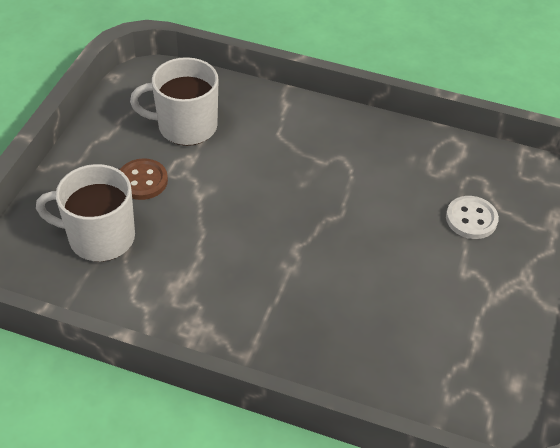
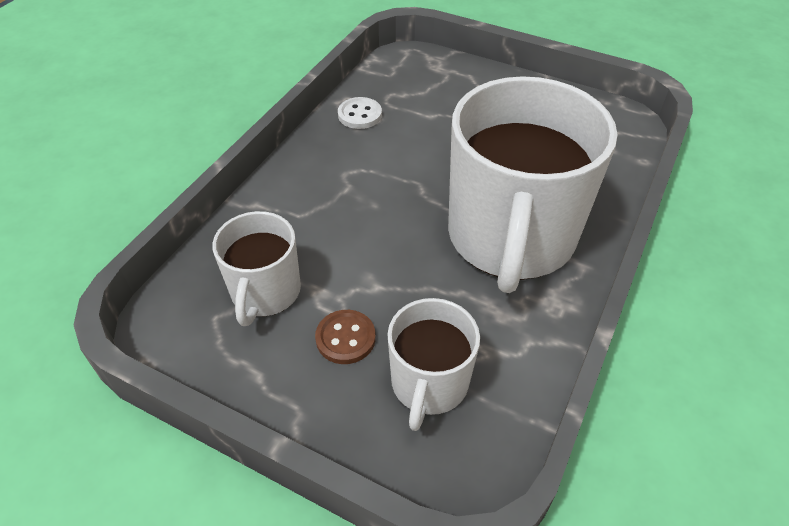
camera: 80 degrees left, 0 degrees up
(275, 292) = (510, 238): none -> white mug
(471, 219) = (434, 108): white button -> white button (359, 115)

